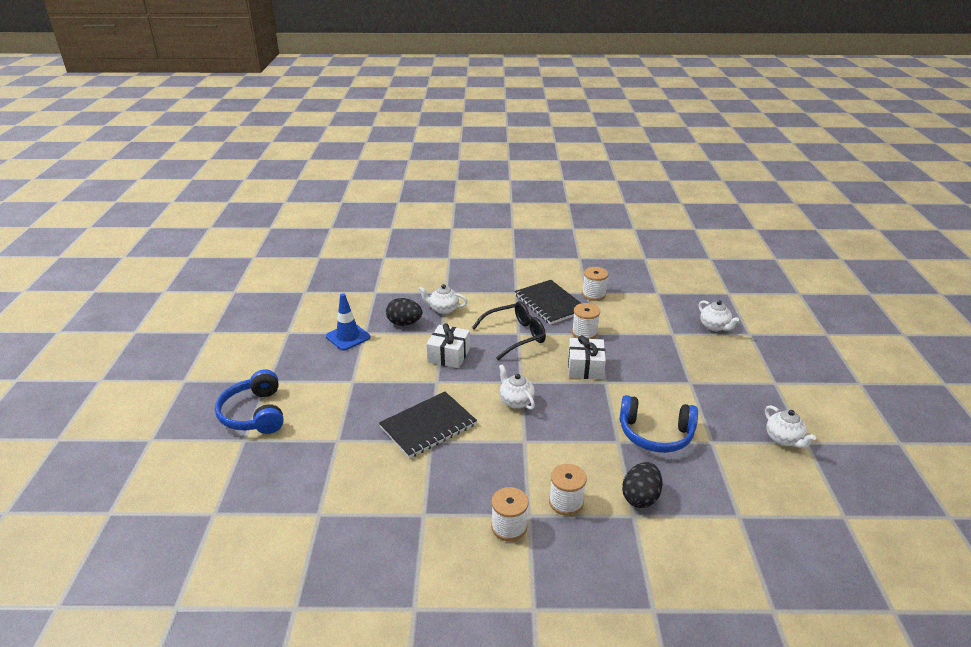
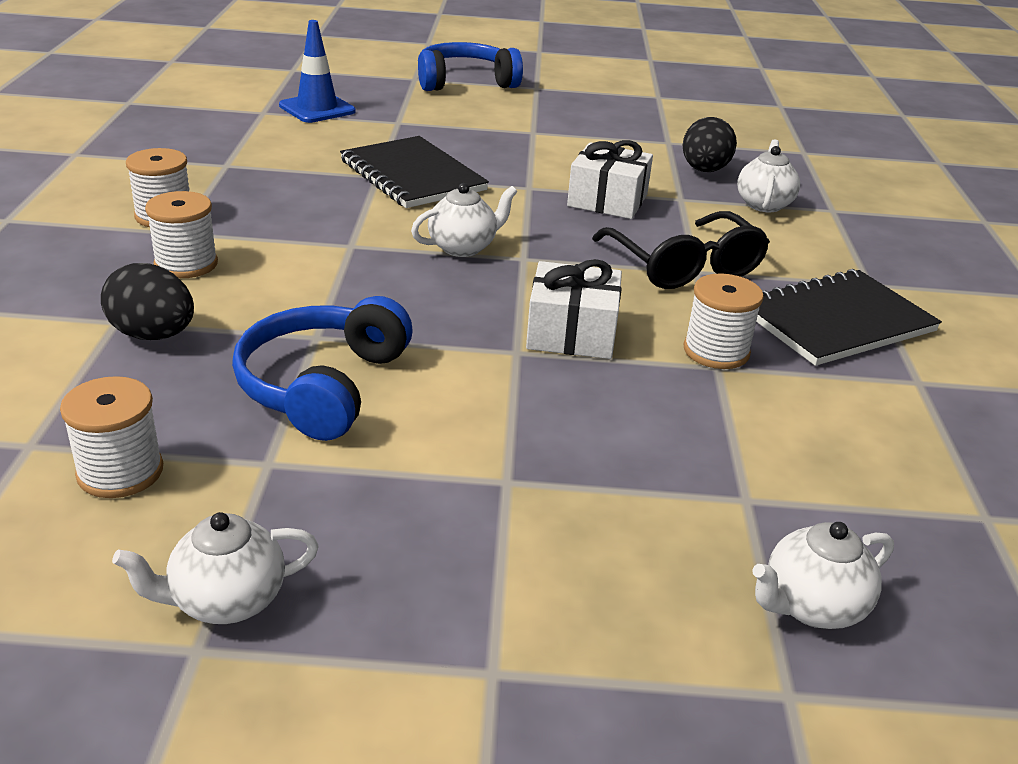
camera: 90 degrees right, 0 degrees up
(348, 337) = (652, 131): blue traffic cone -> blue traffic cone (317, 109)
(593, 294) = (913, 391): white spool -> white spool (120, 472)

